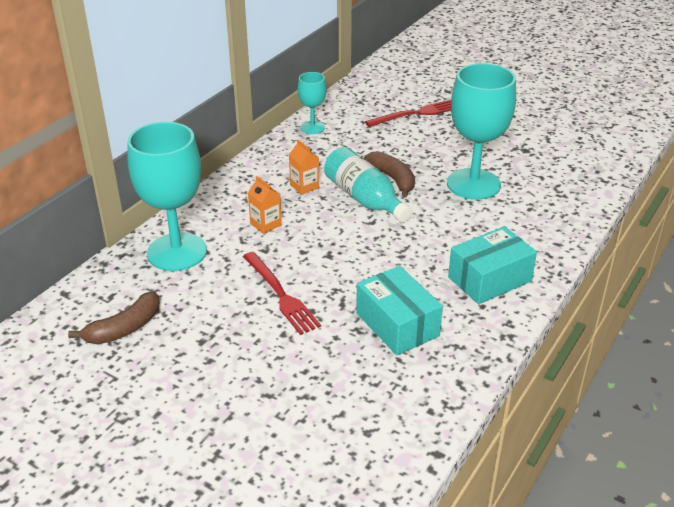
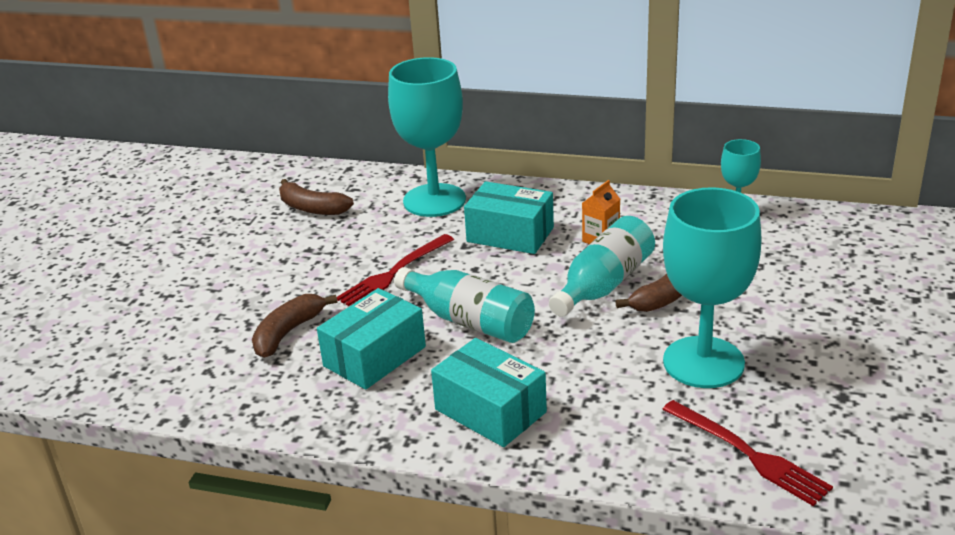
camera: 75 degrees right, 5 degrees down
(265, 224) = (510, 234): orange carton -> turquoise box
(336, 371) = (288, 333): none -> brown banana
(375, 268) = (469, 321): none -> turquoise bottle
(416, 114) = (851, 280): red fork -> red fork (748, 454)

